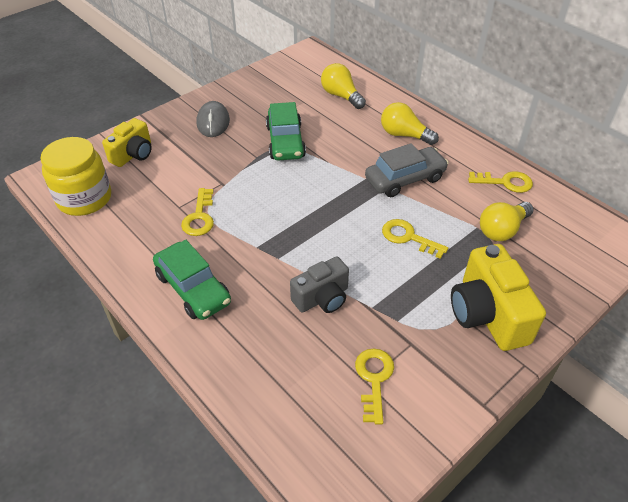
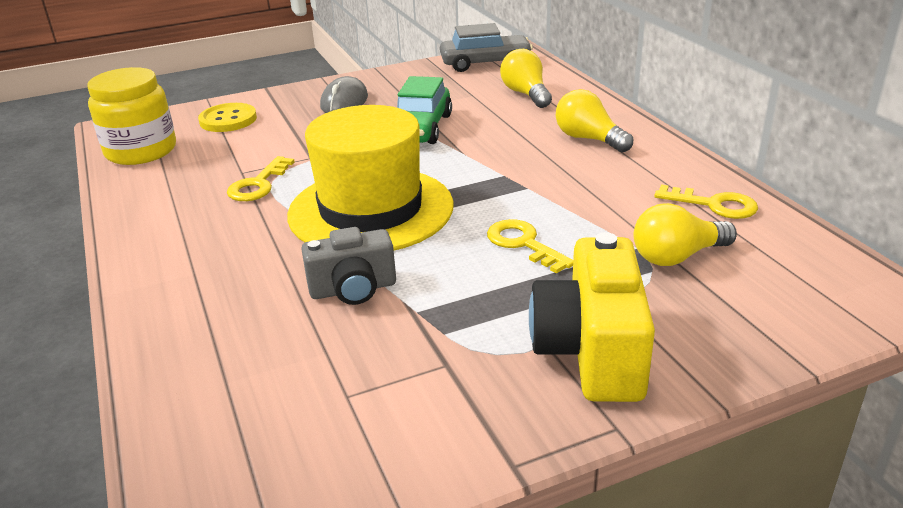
camera: 20 degrees right, 15 degrees down
(133, 154) = (228, 120): yellow camera -> yellow button
(193, 288) = (194, 251): green car -> none
(294, 226) = (371, 210): none -> yellow hat
(374, 379) = (361, 395): yellow key -> none
(405, 179) = (560, 183): grey car -> grey car (485, 63)

